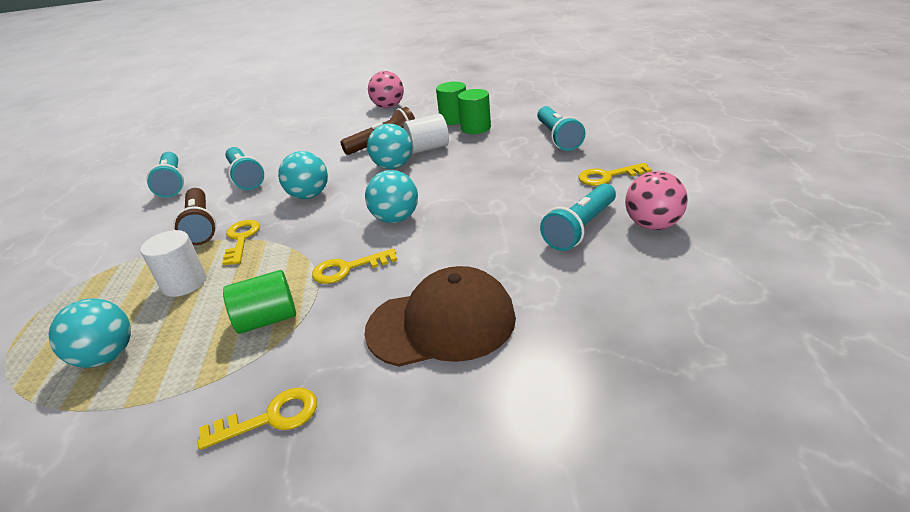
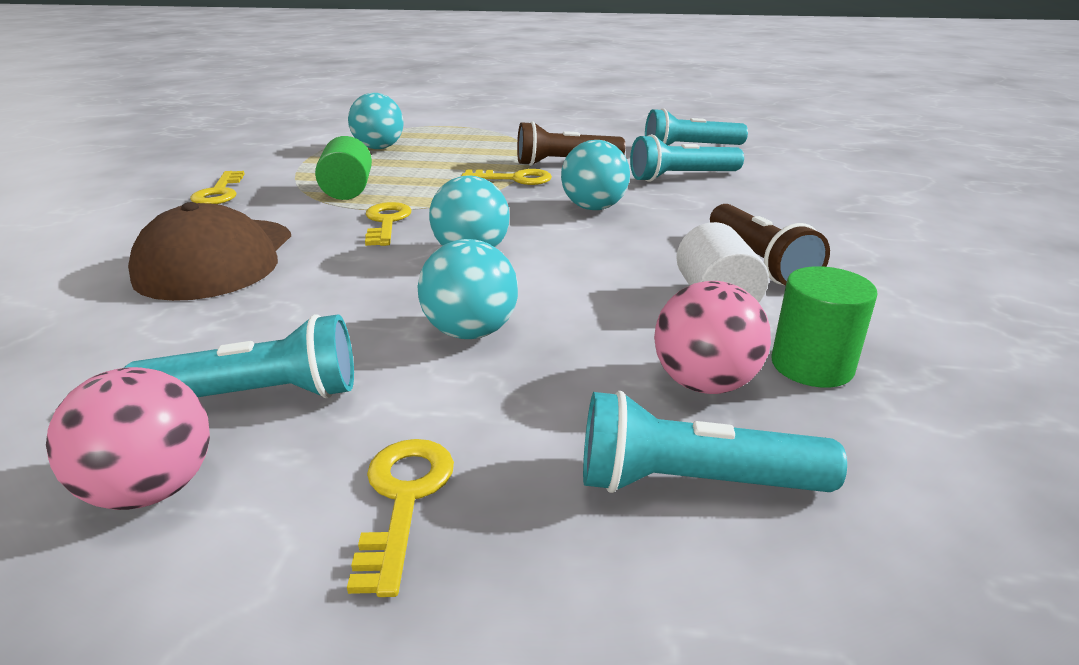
camera: 100 degrees right, 5 degrees down
(184, 283) = (454, 162): white cylinder -> none
(388, 107) = (978, 279): pink ball -> pink ball (704, 383)
(393, 166) = (651, 263): turquoise ball -> turquoise ball (470, 332)
(454, 119) = (881, 345): green cylinder -> none
(580, 228) = (258, 395): turquoise flashlight -> turquoise flashlight turned 120 degrees clockwise

